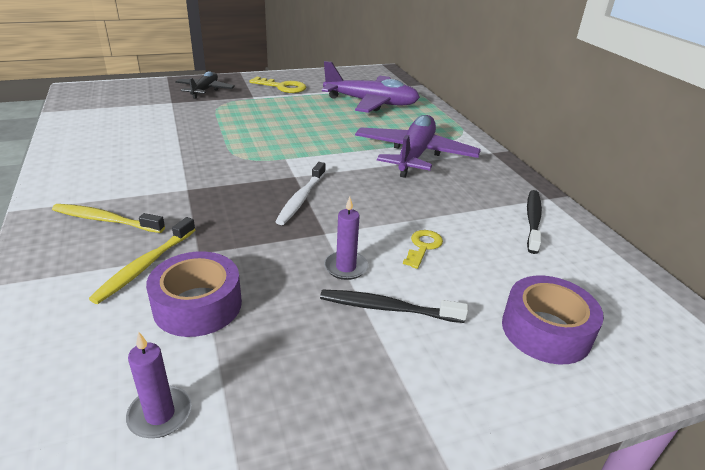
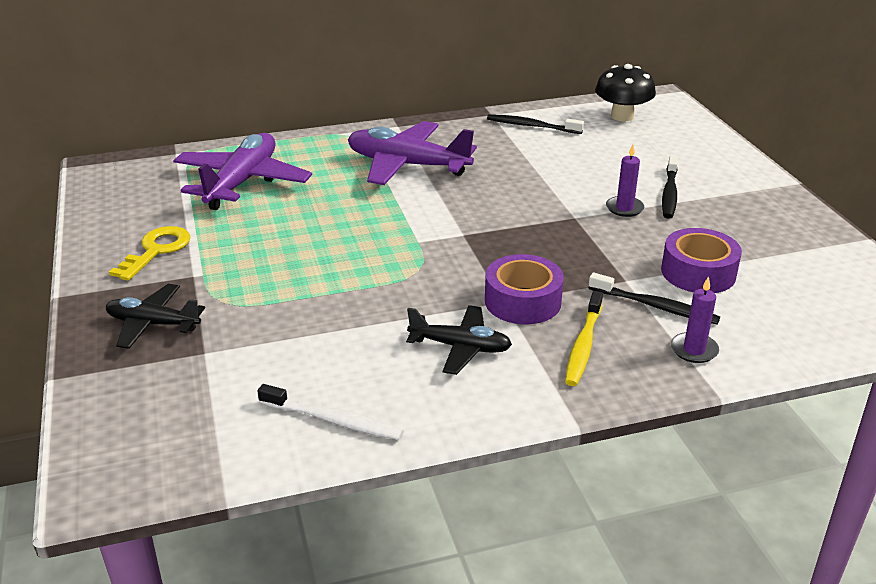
camera: 85 degrees left, 0 degrees up
(134, 170) = (460, 347): none -> black plane
(145, 266) = (655, 306): yellow toothbrush -> black toothbrush
(160, 414) = (808, 275): purple candle -> purple candle (694, 350)
(301, 199) = (514, 229): white toothbrush -> white toothbrush (333, 420)
(423, 247) = (584, 174): yellow key -> none
(546, 330) = (670, 142): purple tape -> purple tape (522, 301)
(608, 293) = (622, 116): none -> black mushroom

